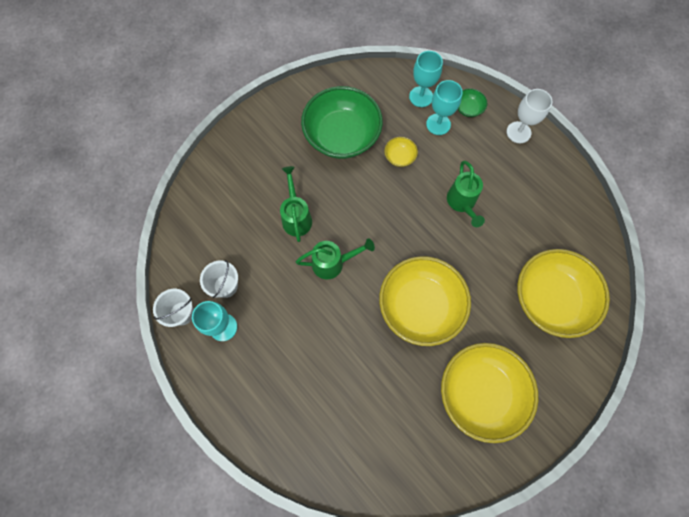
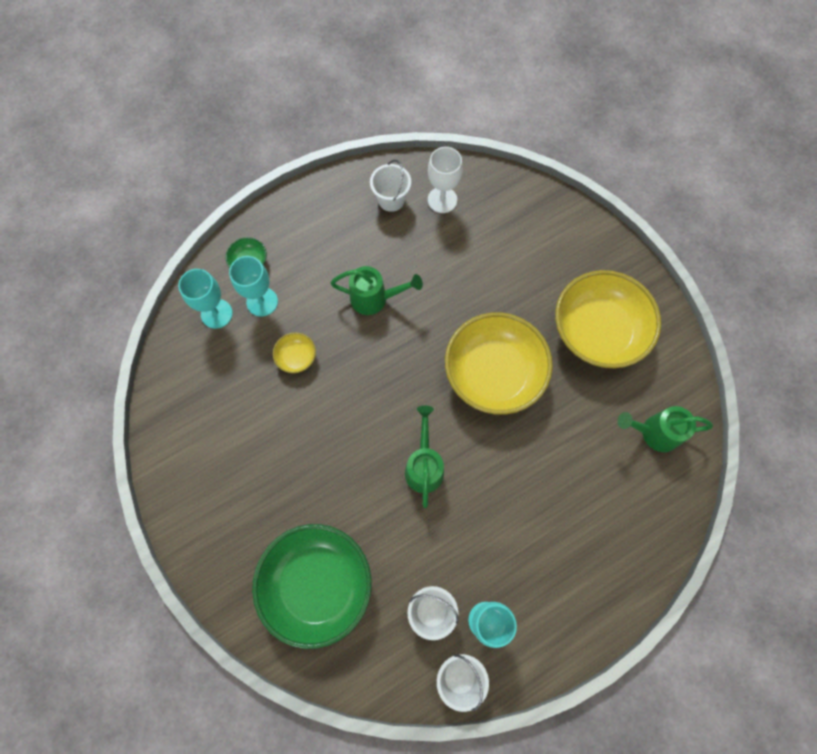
camera: 80 degrees left, 0 degrees up
(296, 217) = (352, 502): green watering can -> green watering can (654, 433)
(342, 136) = (248, 424): green bowl -> green bowl (317, 584)
(518, 132) = (296, 215): white goblet -> white goblet (442, 200)
(550, 299) = (505, 236): yellow bowl -> none
(555, 200) = (391, 200): none -> white bucket

